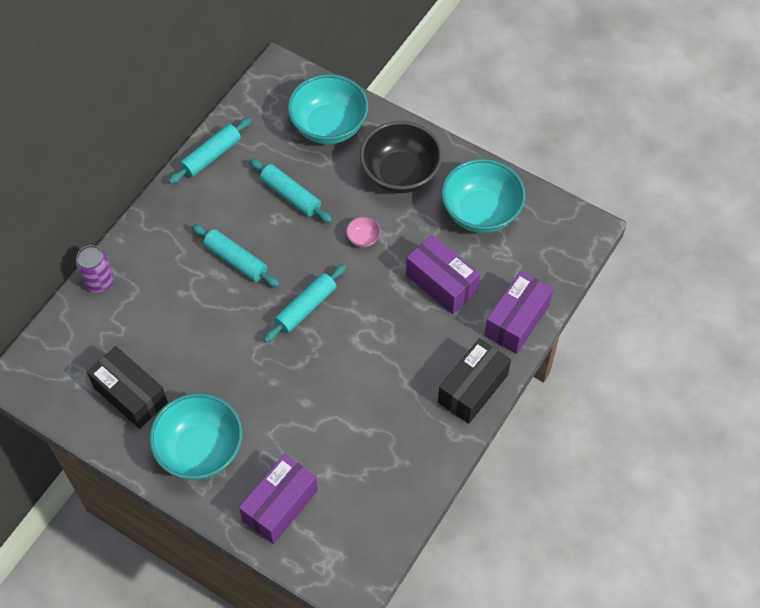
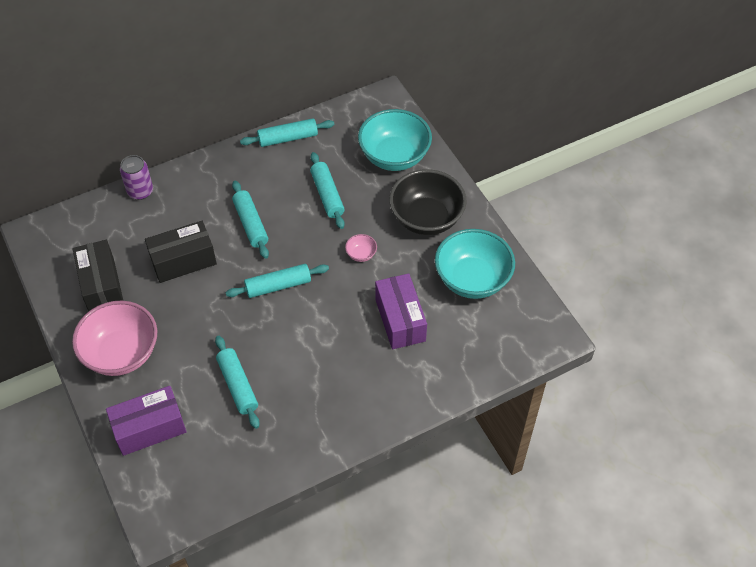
camera: 30 degrees right, 5 degrees down
(200, 450) = (122, 353): turquoise bowl -> pink bowl
(334, 421) = (237, 385): none -> turquoise rolling pin
(473, 388) = (367, 417): black box -> black box (183, 261)
(517, 320) = (442, 381): purple box -> none

